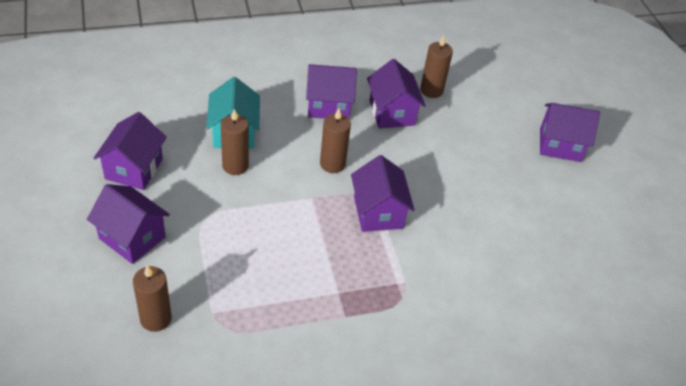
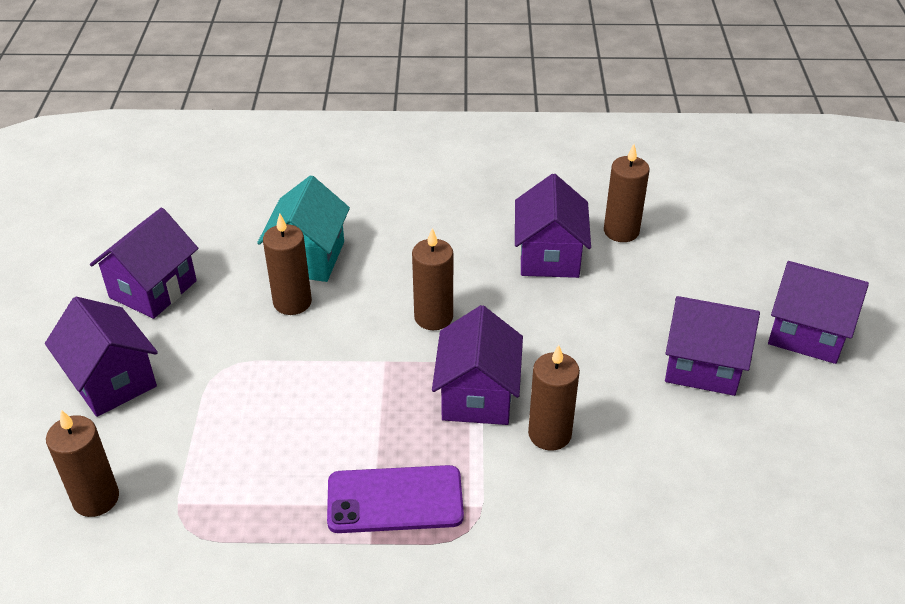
camera: 20 degrees right, 5 degrees down
(329, 105) = (458, 236): purple house -> purple house (703, 366)
(350, 287) = (395, 500): none -> purple phone
(430, 230) = (549, 434): none -> brown candle

